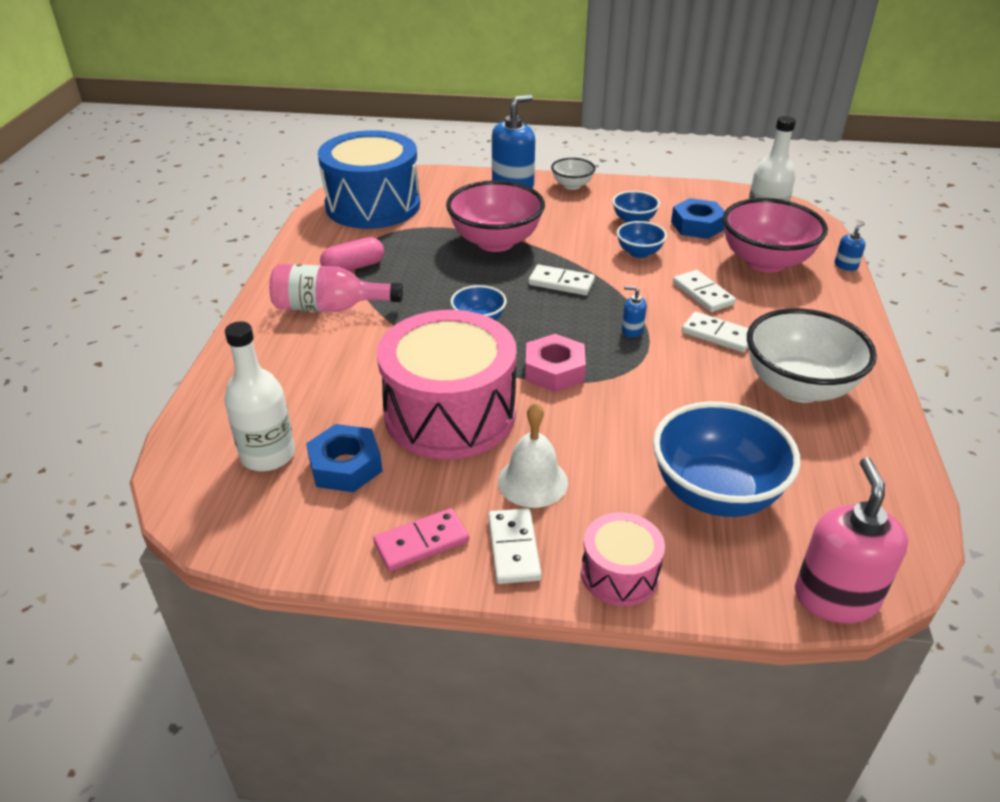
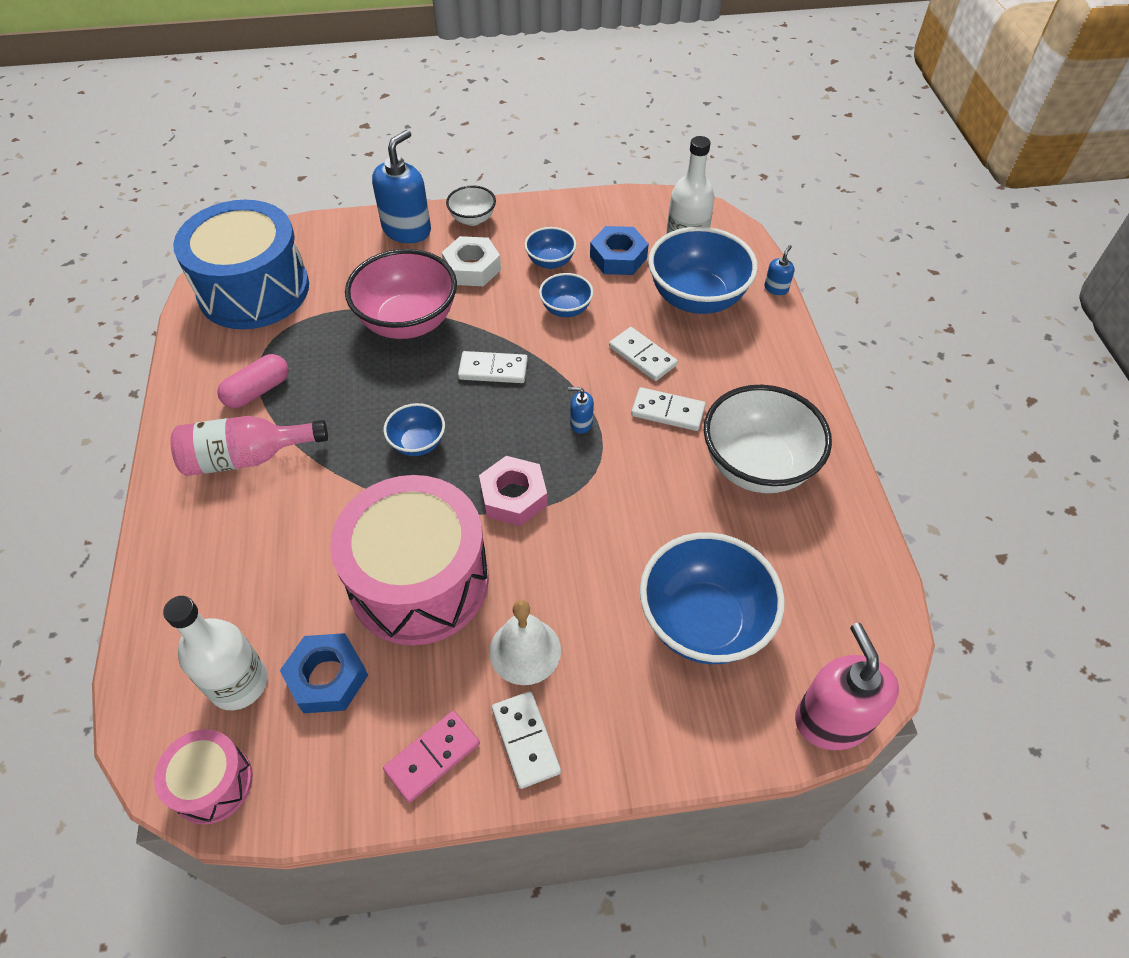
camera: 15 degrees left, 15 degrees up
(562, 215) = (472, 268): none -> white nut
(619, 574) = (633, 744): pink drum -> pink drum (213, 783)
(765, 262) = (696, 298): pink bowl -> blue bowl

